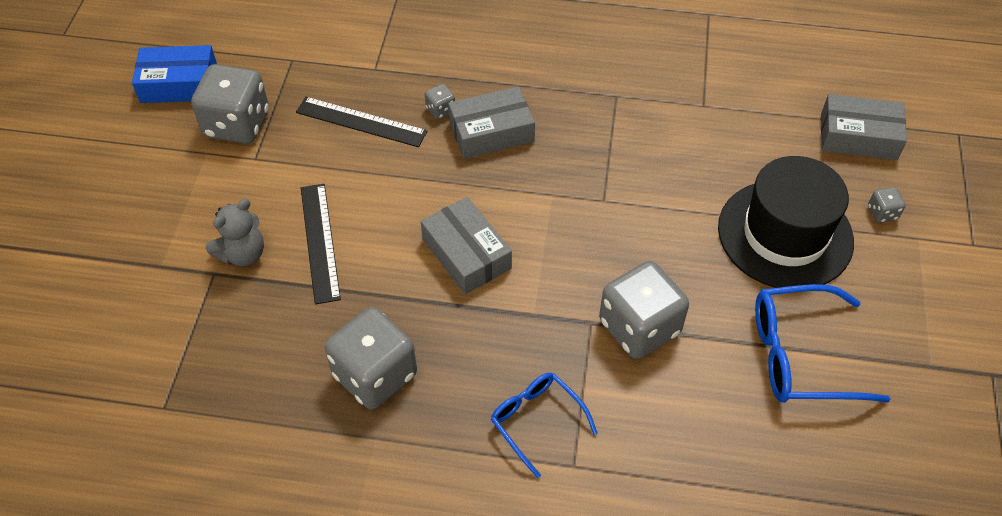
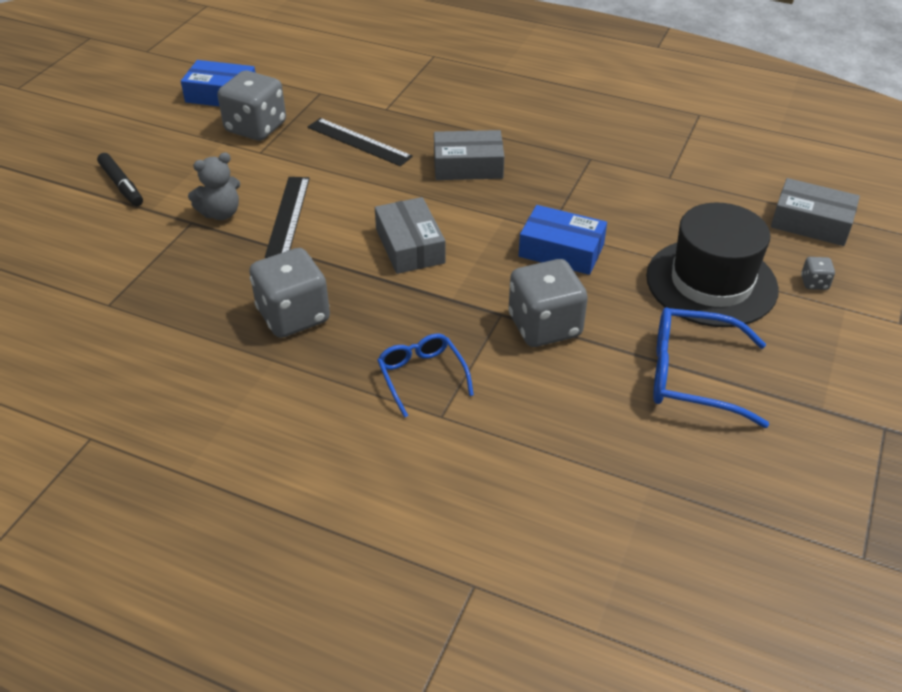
camera: 15 degrees right, 10 degrees down
(112, 238) = (121, 185): none -> black marker
(440, 110) = (430, 144): grey dice -> none
(625, 225) = (561, 250): none -> blue box

